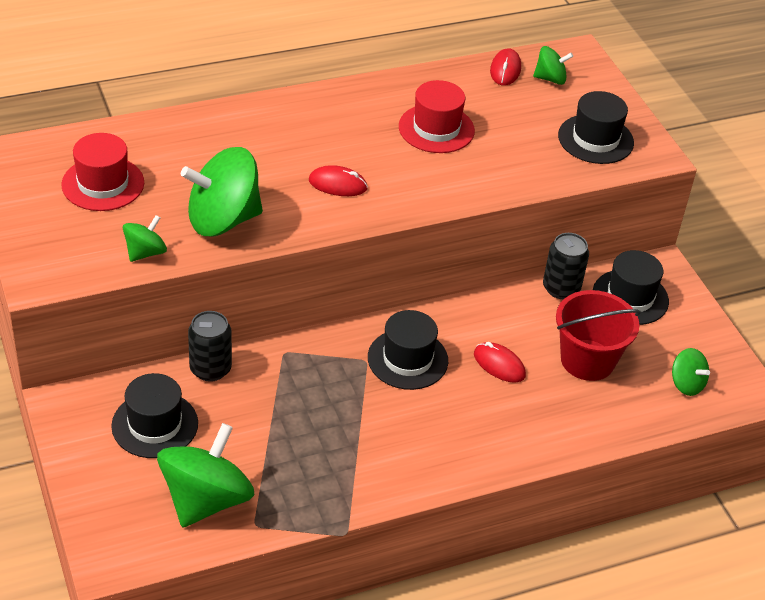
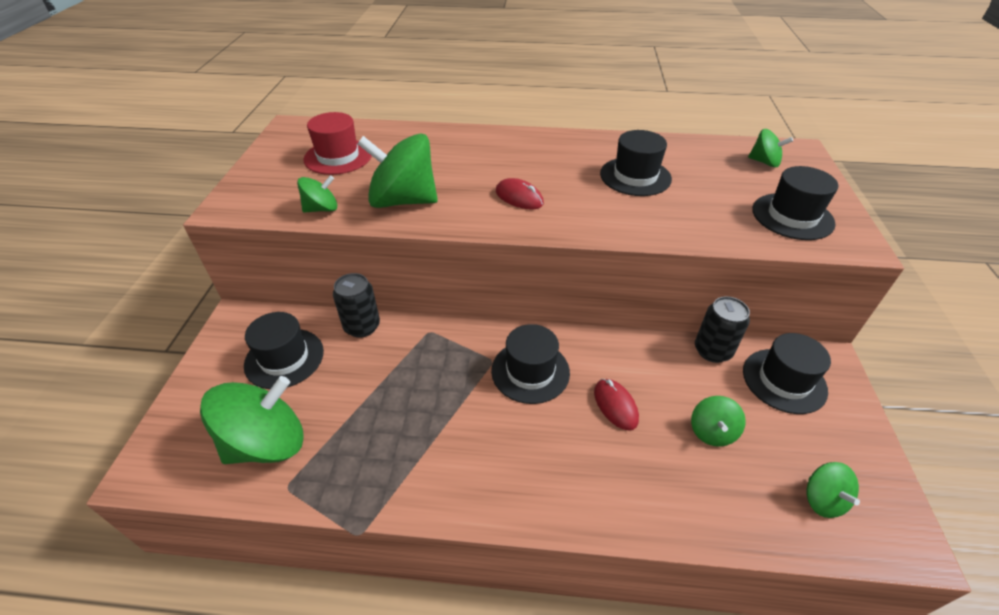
camera: 30 degrees right, 0 degrees up
(436, 129) = (635, 176): red hat -> black hat
(505, 70) = (723, 148): red mouse -> none
(587, 360) = (712, 431): red bucket -> green spinning top

